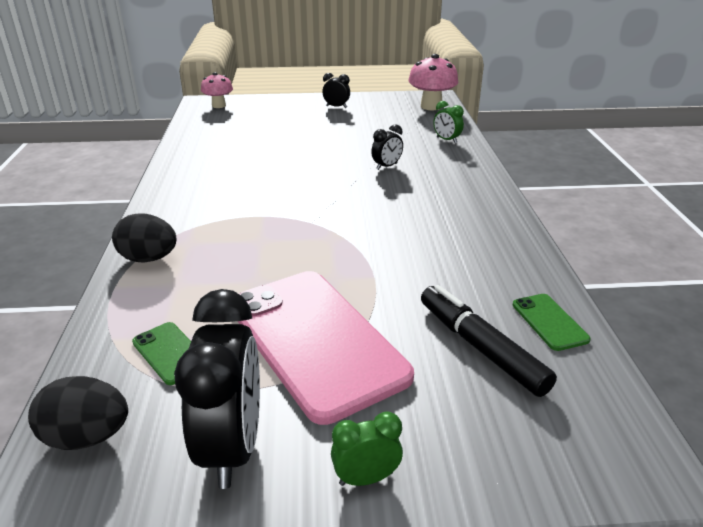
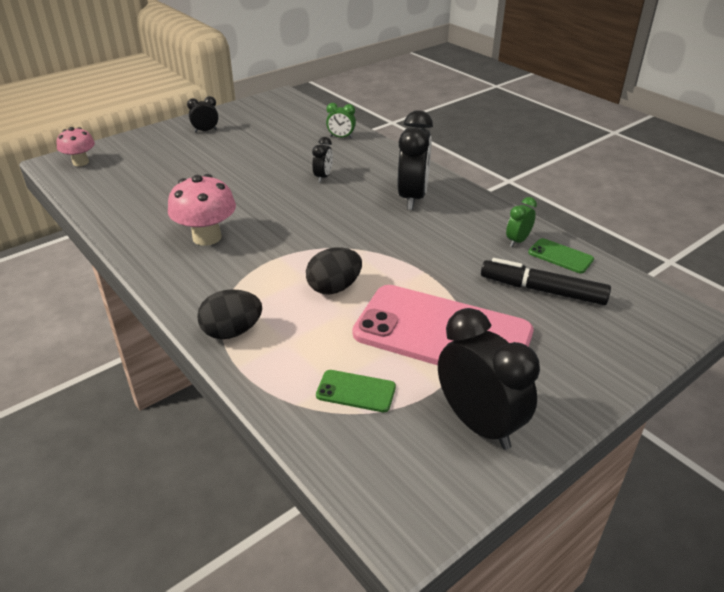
camera: 35 degrees left, 5 degrees up
(87, 437) = (379, 473): black egg -> black egg (334, 288)
(366, 478) = (571, 398): green clock -> green clock (517, 241)
(431, 106) = (290, 107): pink mushroom -> pink mushroom (207, 237)
(450, 209) = (412, 197): none -> black clock

